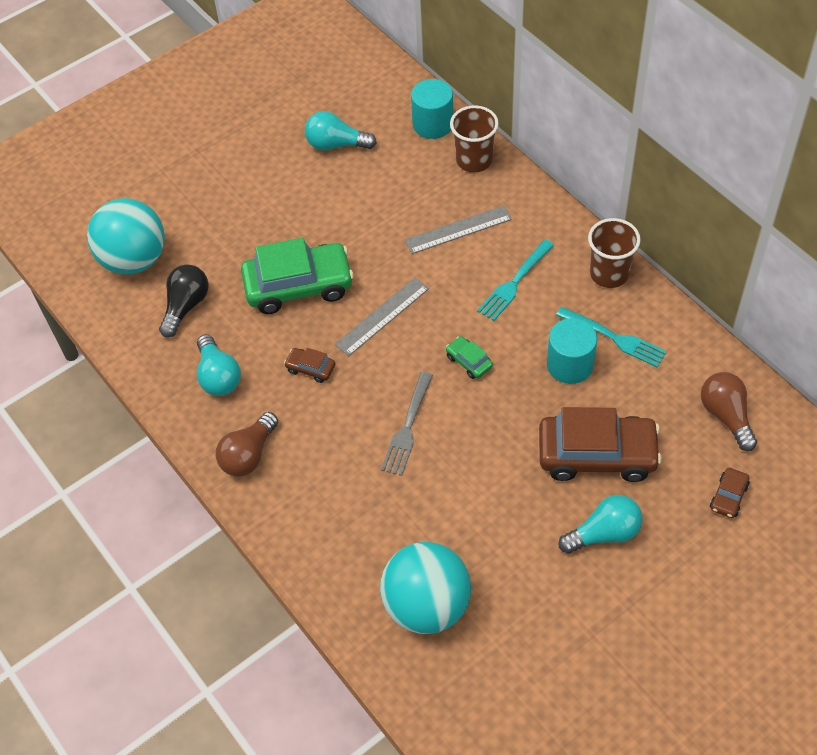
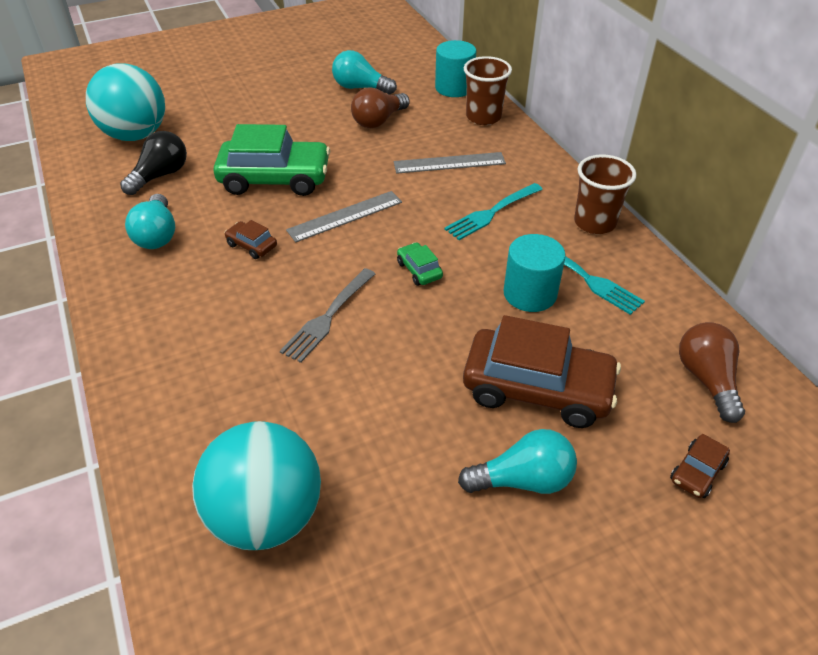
camera: 10 degrees right, 10 degrees down
(248, 455) = (146, 308): brown light bulb -> brown light bulb (378, 121)

